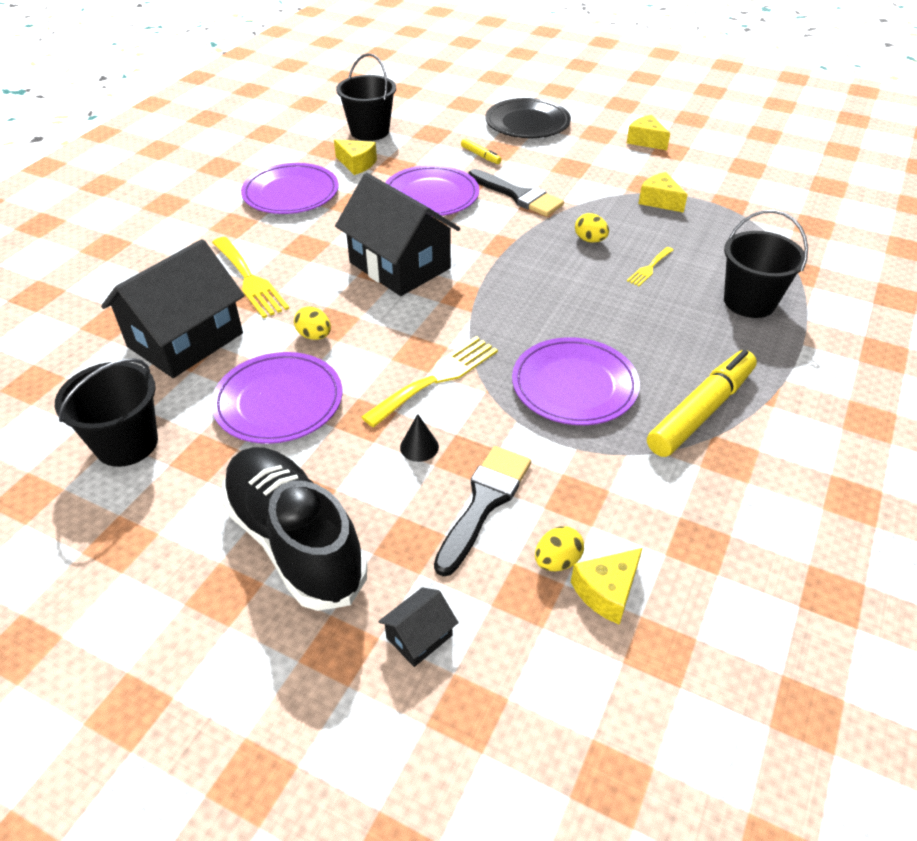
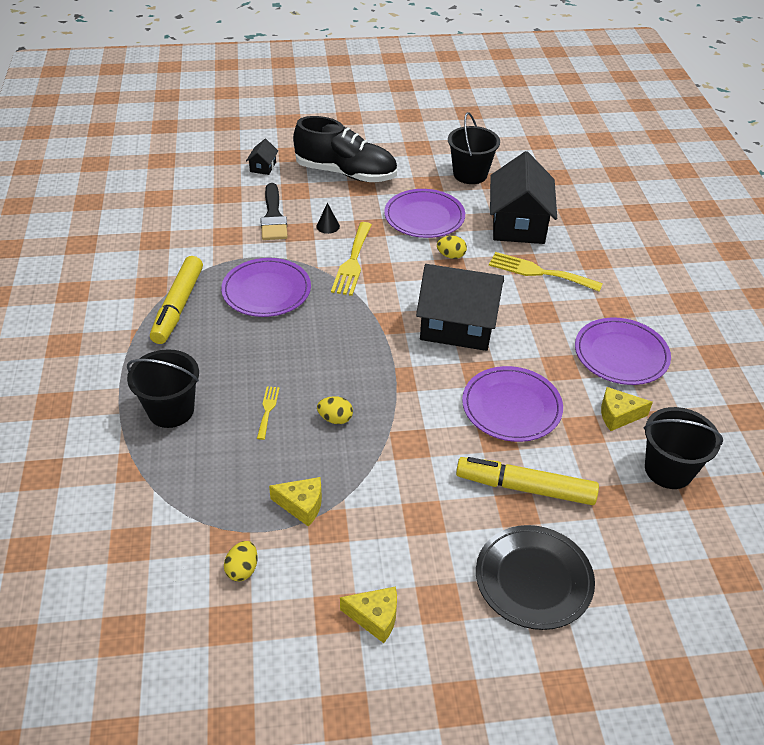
camera: 145 degrees right, 0 degrees up
(480, 156) = (525, 488): yellow marker -> yellow marker, size x2.25
(518, 195) = (438, 445): black brush -> none
(557, 561) = (221, 209): yellow egg -> yellow egg (242, 569)
(607, 592) = (191, 207): yellow cheese -> none

